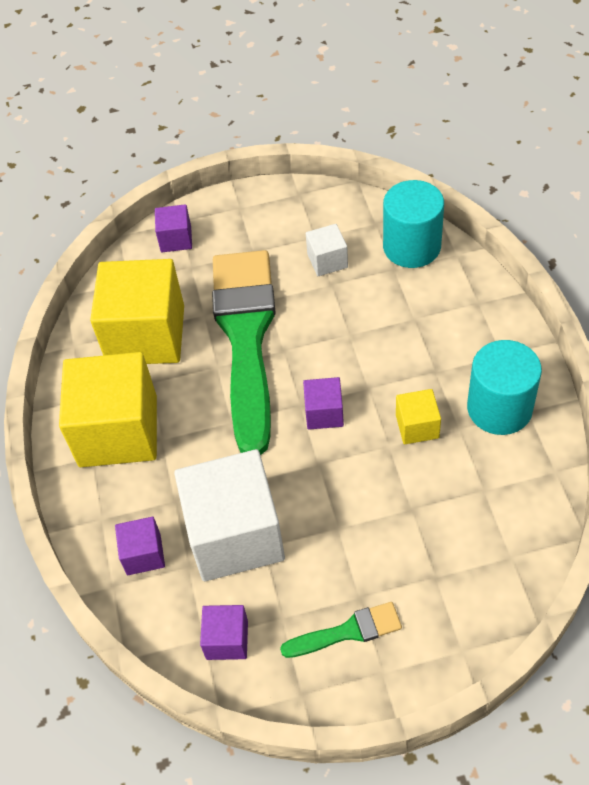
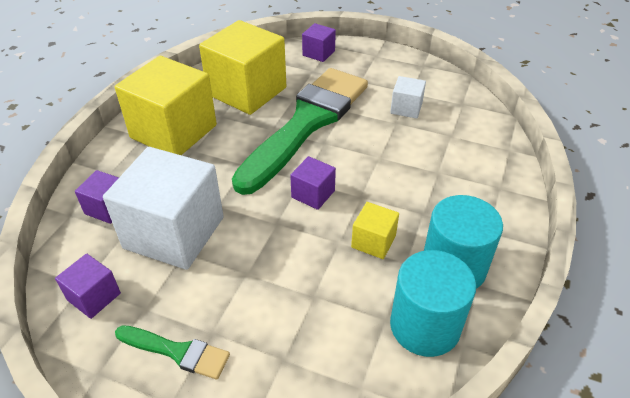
camera: 30 degrees right, 10 degrees down
(411, 247) = (477, 129): turquoise cylinder -> turquoise cylinder (425, 326)

